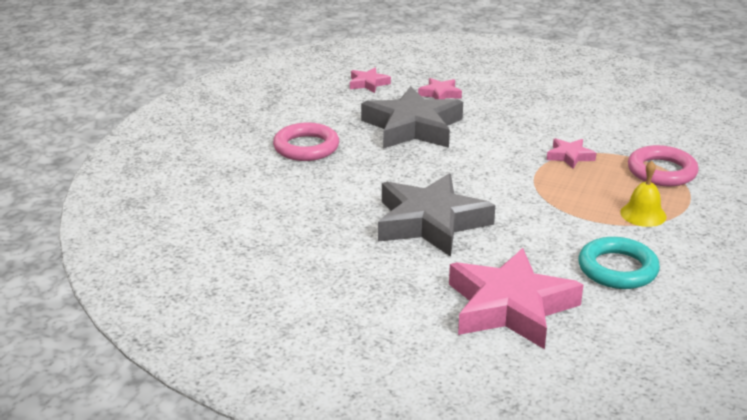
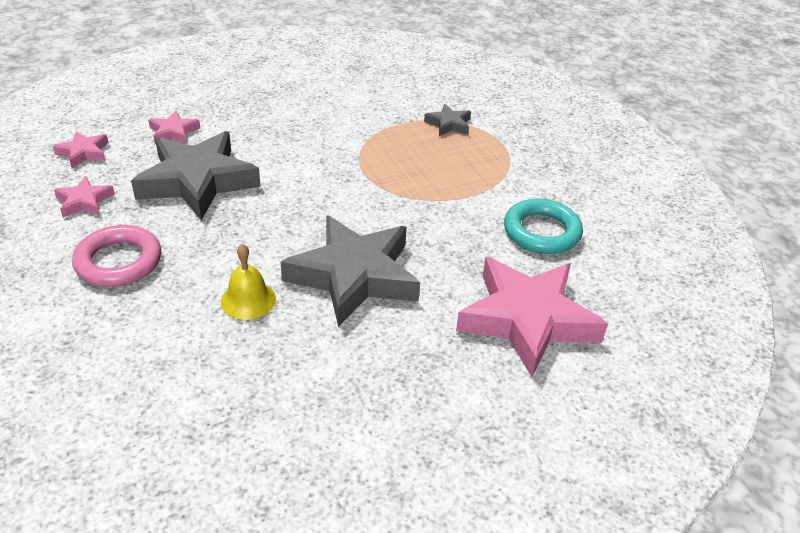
camera: 50 degrees left, 10 degrees up
(569, 156) = (369, 144): pink star -> pink star (84, 201)
(643, 214) = (489, 170): yellow bell -> yellow bell (248, 300)
(661, 171) = (449, 124): pink ring -> grey star

